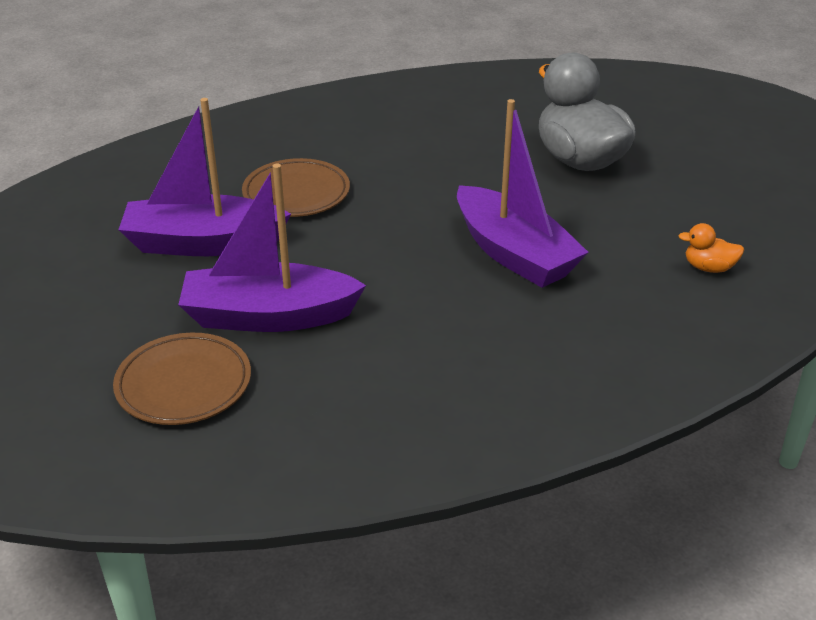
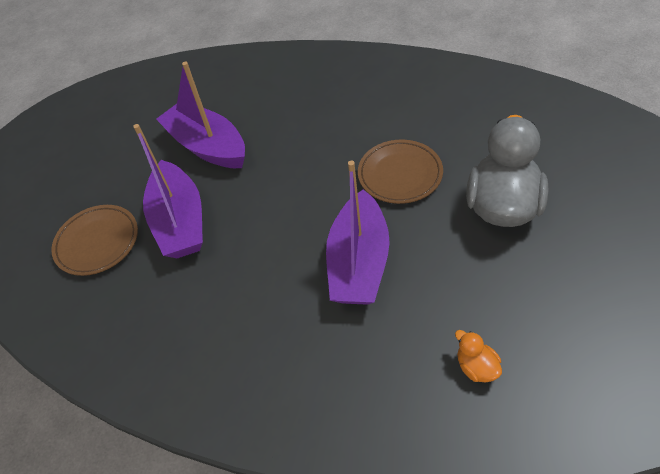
camera: 50 degrees right, 15 degrees up
(269, 316) = (180, 221): purple boat -> purple boat turned 150 degrees counterclockwise
(296, 193) = (292, 134): brown plate -> brown plate (400, 174)

